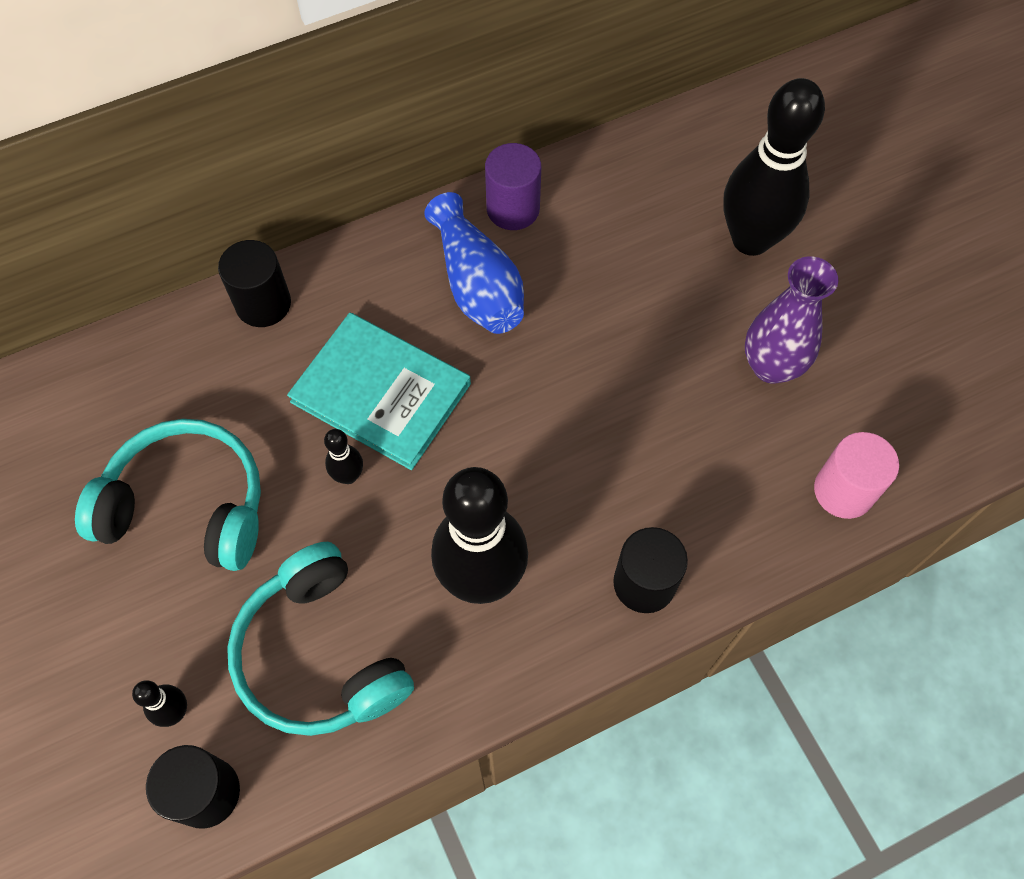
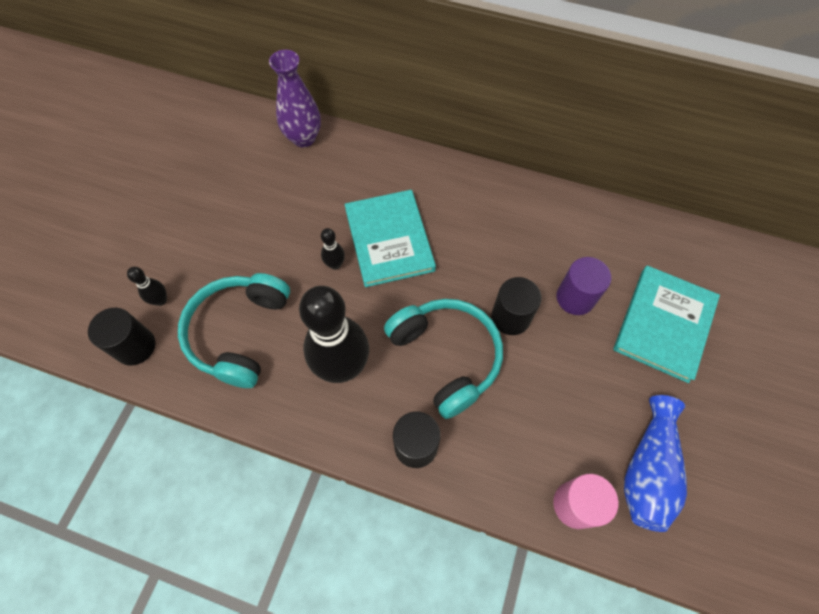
camera: 45 degrees right, 0 degrees up
(187, 506) = (257, 218): turquoise headphones -> turquoise headphones (446, 357)
(263, 304) = (380, 156): black cylinder -> black cylinder (510, 317)
(477, 284) = (488, 227): blue vase -> blue vase (647, 470)
(513, 209) = (545, 205): purple cylinder -> purple cylinder (575, 298)
(751, 239) = (664, 324): black bowling pin -> turquoise book
(771, 366) = (604, 400): purple vase -> purple vase (303, 138)

